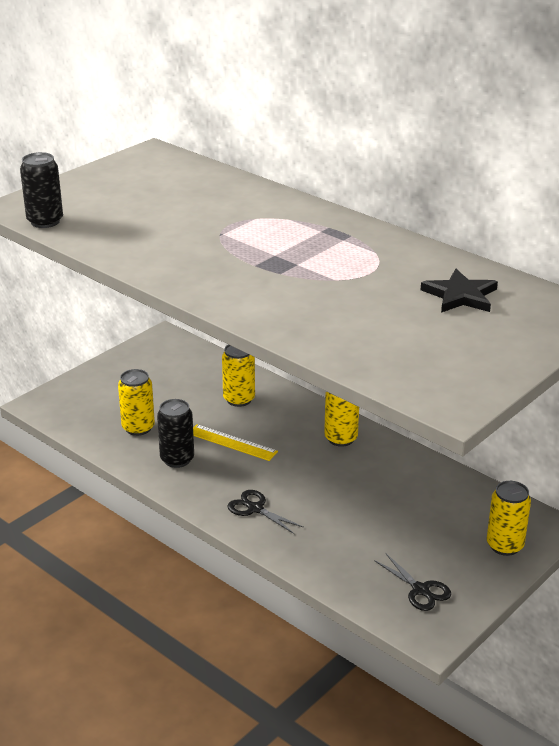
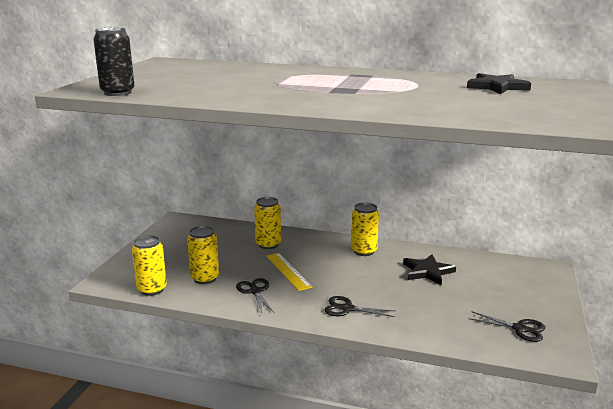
camera: 25 degrees left, 10 degrees down
(177, 459) = (255, 291): black can -> black scissors
(232, 442) = (288, 271): yellow ruler -> yellow ruler turned 60 degrees clockwise
(389, 488) = (427, 271): none -> black star
(505, 545) = (538, 286): yellow can -> yellow can (152, 289)

